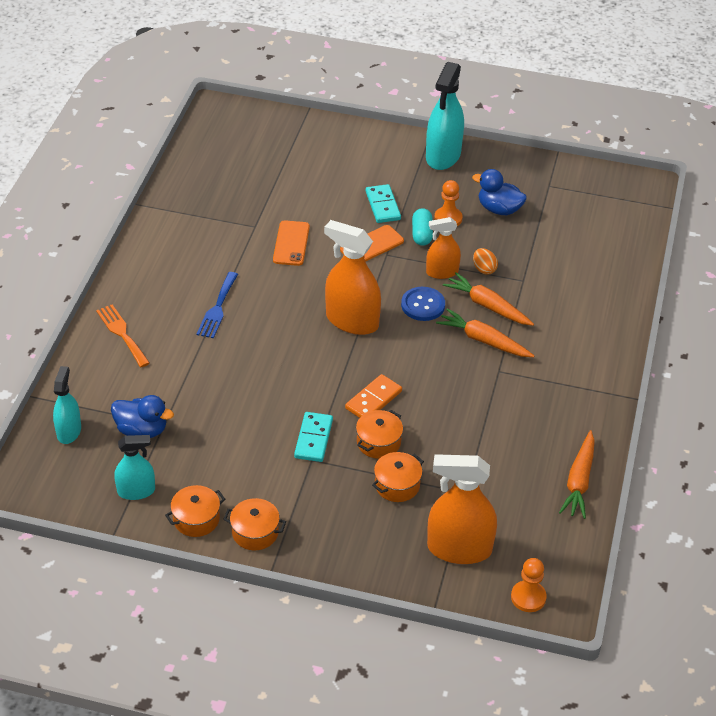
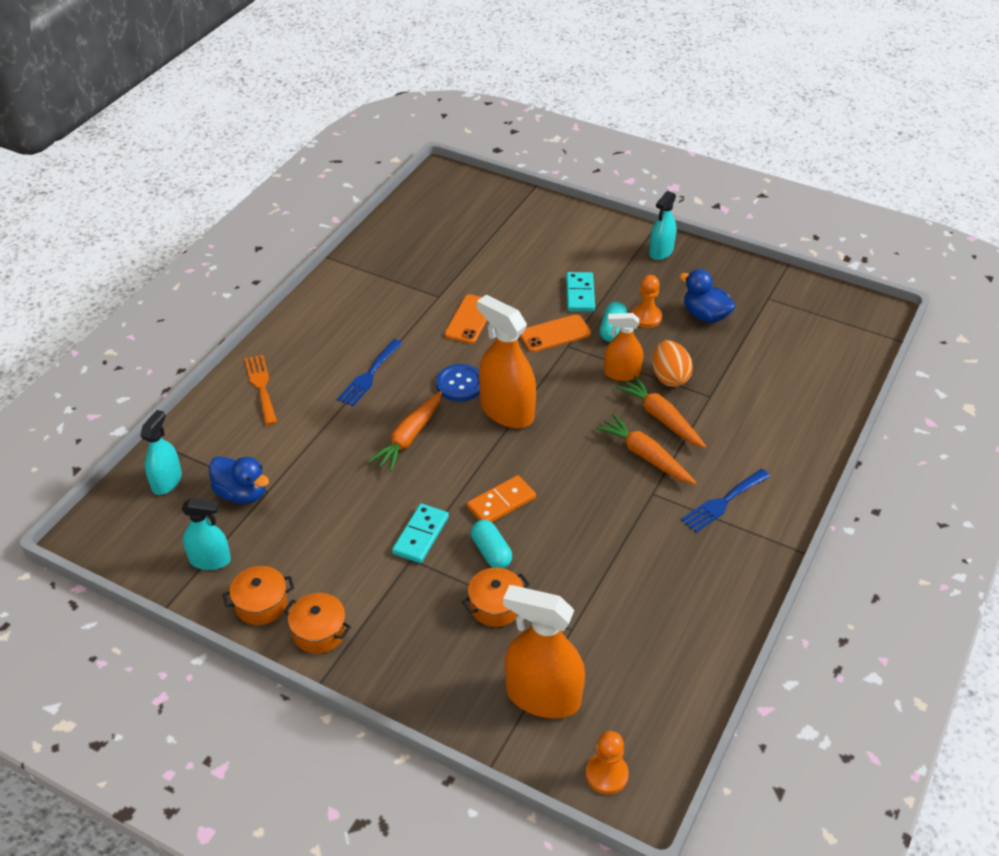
camera: 15 degrees right, 0 degrees up
(378, 442) = (491, 552): orange pot -> turquoise capsule
(423, 305) = (589, 406): blue button -> blue button (460, 384)
(443, 156) = (661, 251): turquoise spray bottle -> turquoise spray bottle, size x0.60
(484, 269) = (669, 377): orange egg -> orange egg, size x1.54
(559, 369) = (723, 502): none -> blue fork
(579, 481) = (709, 640): orange carrot -> orange carrot (409, 437)

